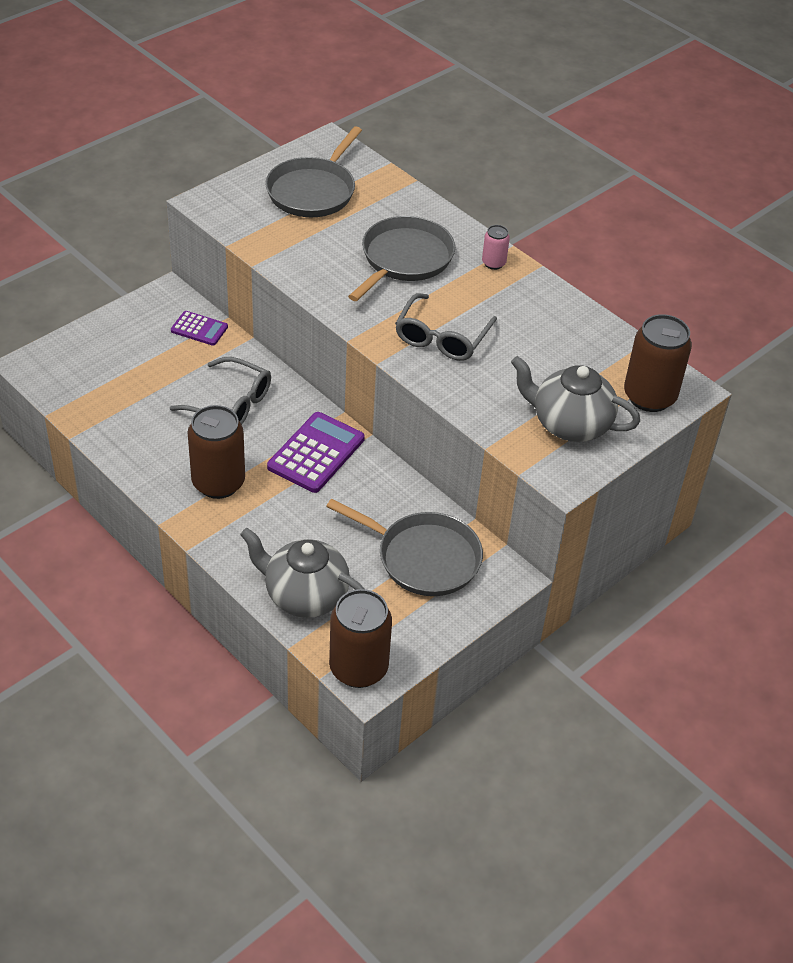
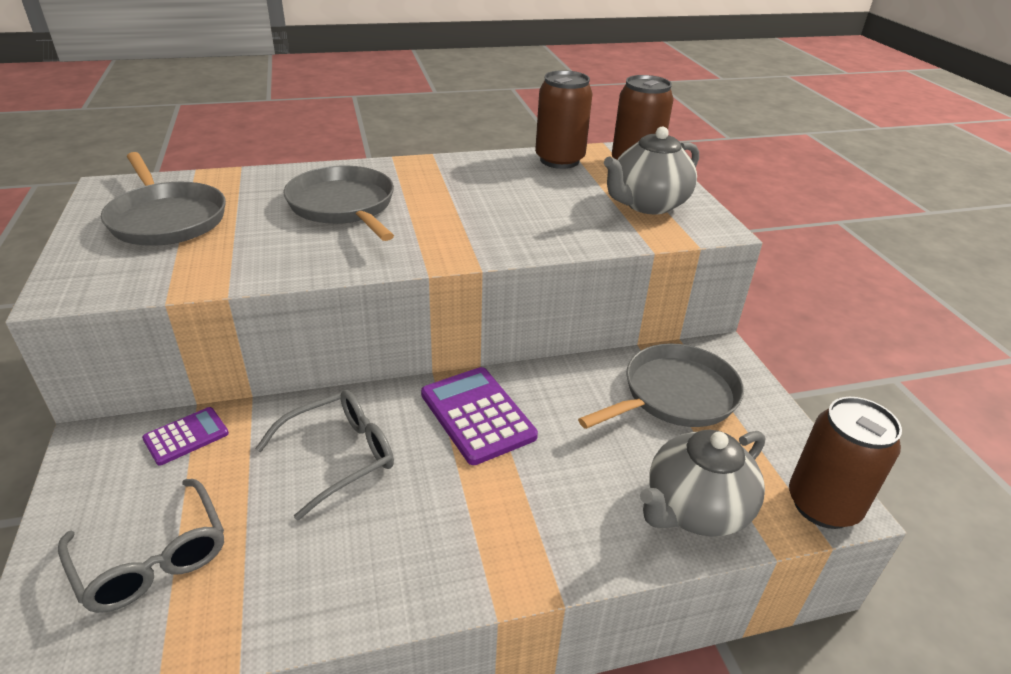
camera: 60 degrees left, 10 degrees down
(218, 483) = (464, 521): brown can -> brown can (559, 160)
(442, 337) = (478, 224): grey glasses -> grey glasses (152, 558)
(493, 263) = (404, 170): pink can -> none

